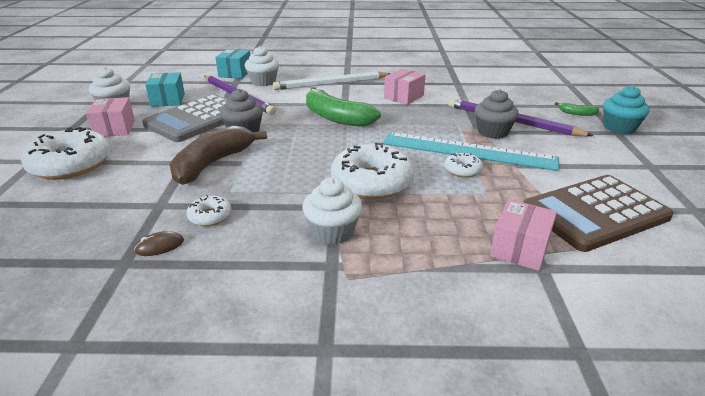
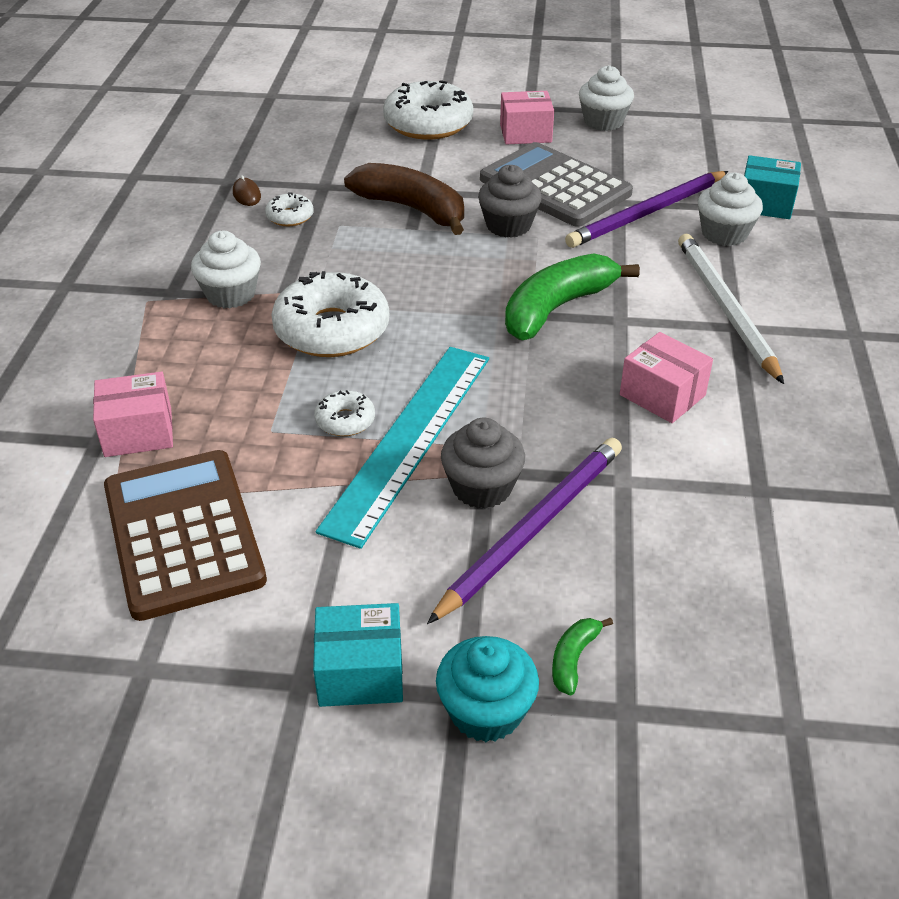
camera: 95 degrees right, 10 degrees up
(168, 100) = (629, 156): turquoise box -> turquoise box (360, 672)
(519, 248) = (138, 432): pink box -> pink box turned 45 degrees counterclockwise

